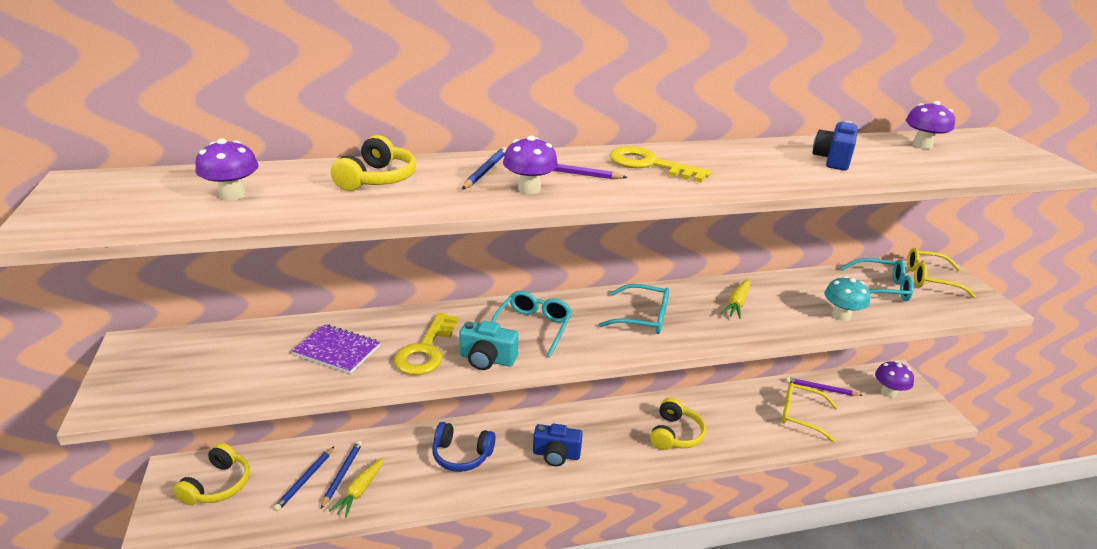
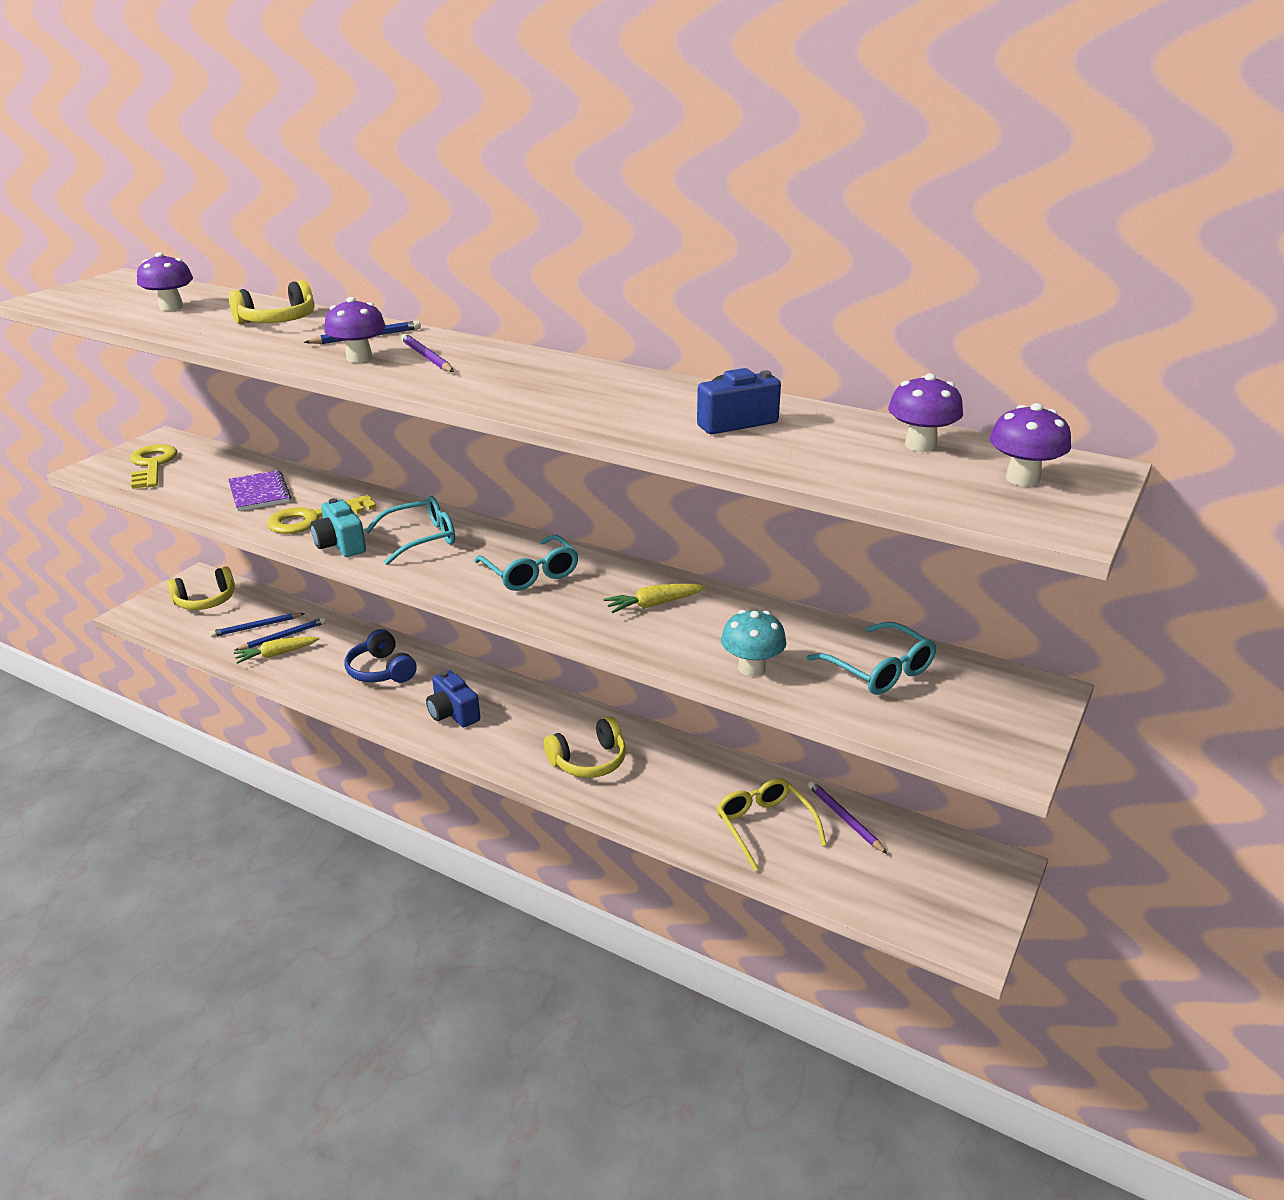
camera: 45 degrees right, 0 degrees up
(650, 165) = (517, 371): yellow key -> yellow key (152, 465)
(888, 392) = (938, 875): purple mushroom -> purple mushroom (1022, 478)
(929, 279) = (982, 693): yellow glasses -> none

